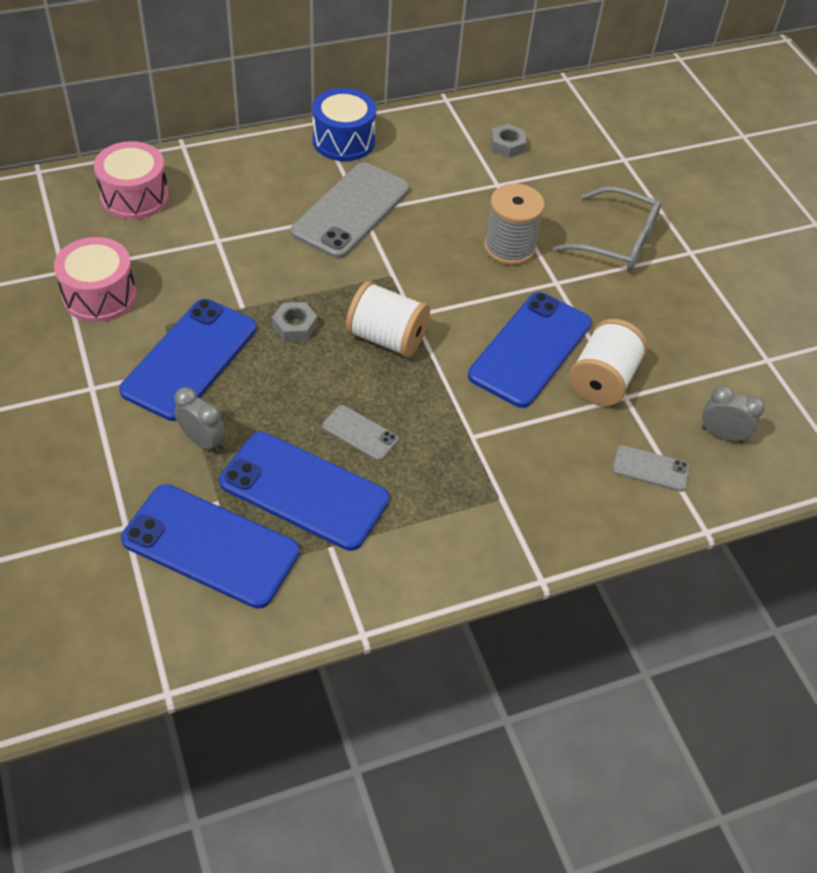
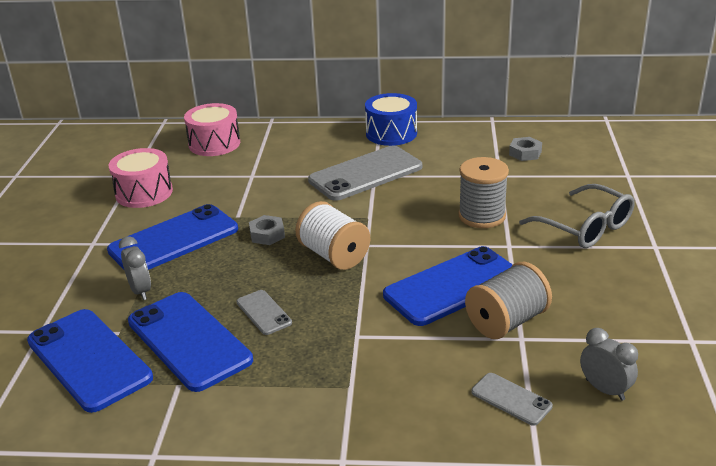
camera: 30 degrees right, 20 degrees down
(602, 380) = (506, 322): white spool -> grey spool

